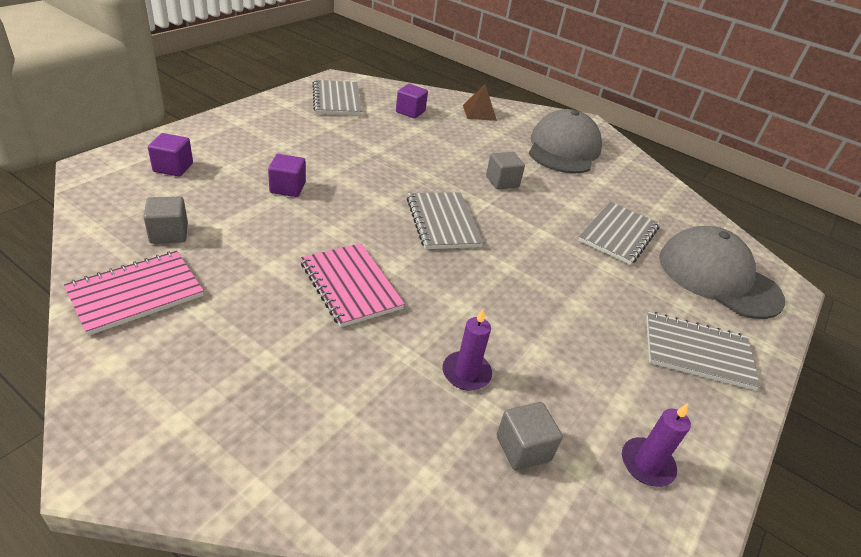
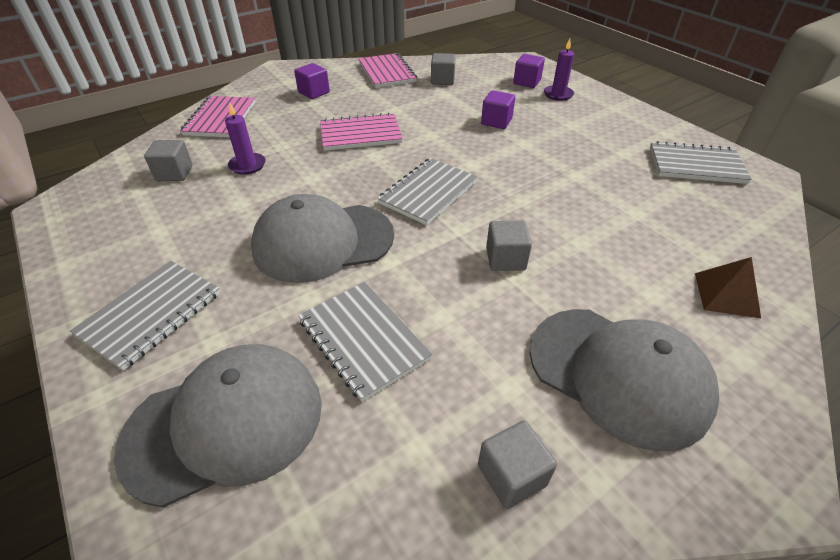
camera: 115 degrees right, 5 degrees up
(354, 467) = (220, 118): none -> pink notebook
(410, 112) = (690, 218): purple cube -> purple cube (314, 92)
(443, 222) = (428, 192): grey notebook -> grey notebook turned 60 degrees counterclockwise
(548, 273) = (323, 242): none -> grey cap
(645, 180) = (511, 475): none -> grey cube
(647, 464) = (107, 223): purple candle -> purple candle (558, 94)

